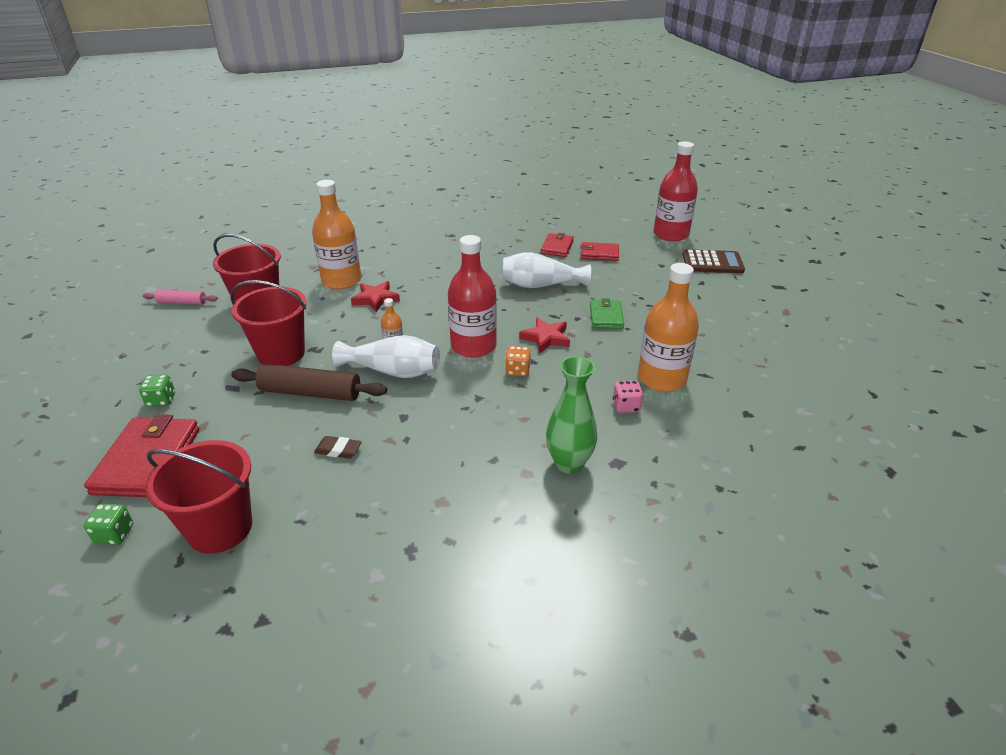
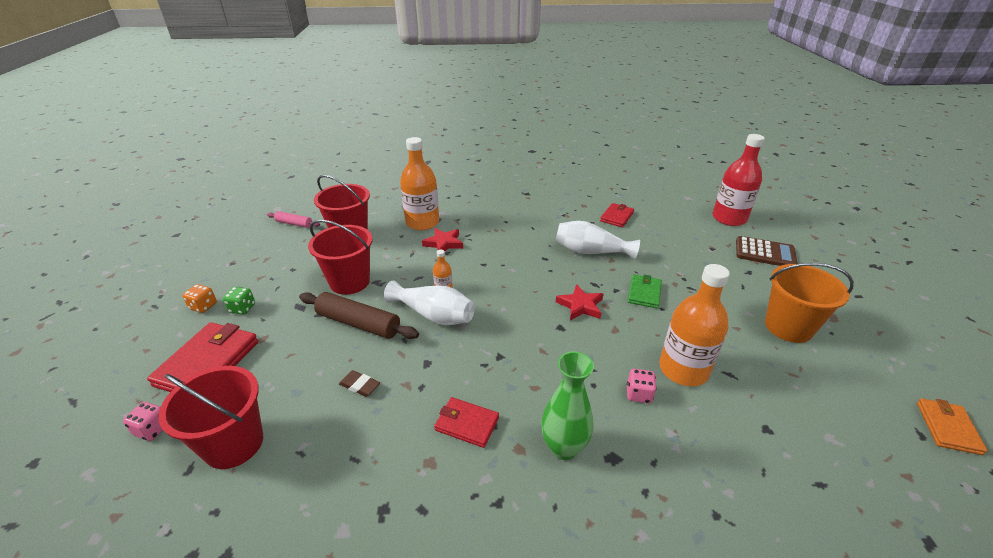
camera: 15 degrees right, 0 degrees up
(114, 534) = (153, 429): green dice -> pink dice
(473, 346) = (512, 302): red bottle -> none
(517, 371) = (544, 335): orange dice -> orange dice (203, 306)
(599, 254) = (654, 228): red wallet -> red wallet (466, 424)
(748, 326) = (788, 327): none -> orange bucket
(892, 385) = (947, 428): none -> orange wallet

